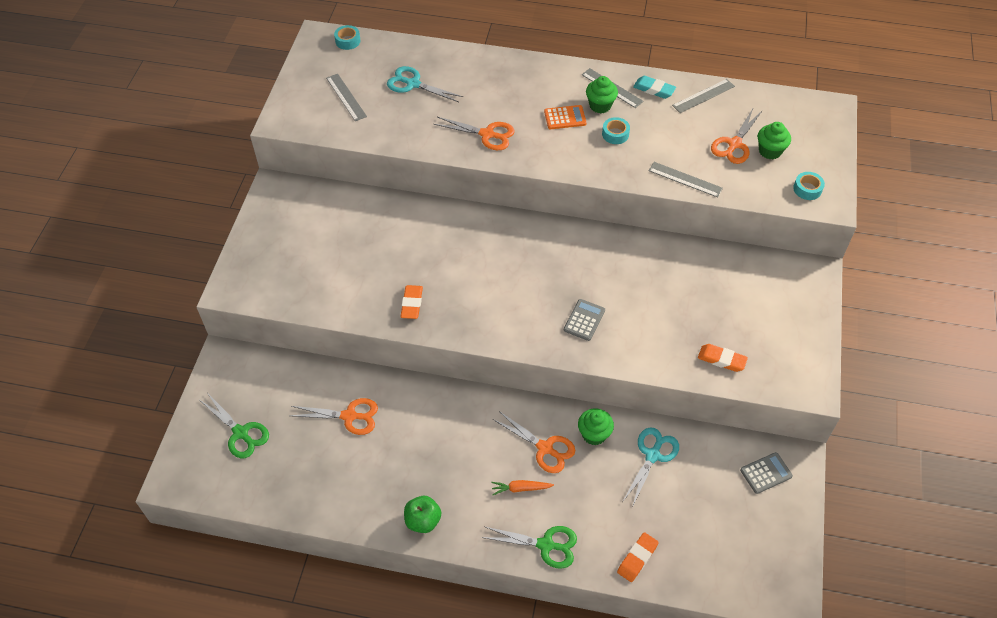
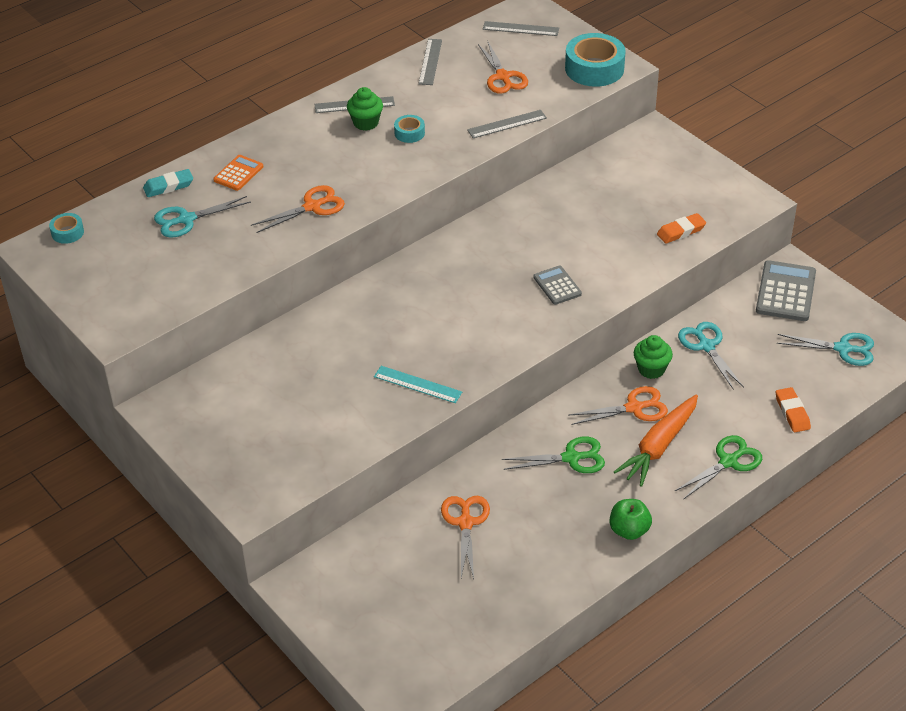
camera: 50 degrees left, 10 degrees down
(241, 433) = (400, 616): green scissors -> green scissors (571, 458)
(346, 97) = (143, 272): grey ruler -> grey ruler (520, 29)
(349, 416) = (465, 523): orange scissors -> orange scissors turned 45 degrees counterclockwise
(412, 304) = (417, 384): orange eraser -> turquoise ruler
(520, 488) = (659, 446): orange carrot -> orange carrot, size x1.99
(565, 118) = (353, 150): orange calculator -> orange calculator (238, 173)
(654, 89) = (387, 83): turquoise eraser -> turquoise eraser (168, 186)
(743, 553) = (843, 349): none -> turquoise scissors
(766, 473) = (785, 292): grey calculator -> grey calculator, size x1.69
(770, 151) = (533, 63): green cupcake -> none
(807, 189) = (594, 68): turquoise tape -> turquoise tape, size x2.03

